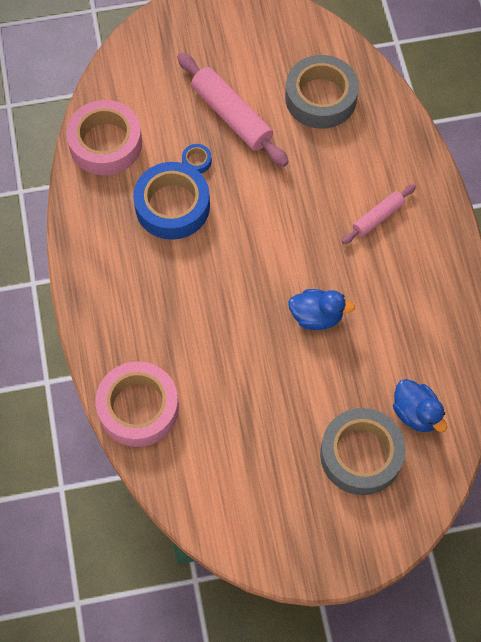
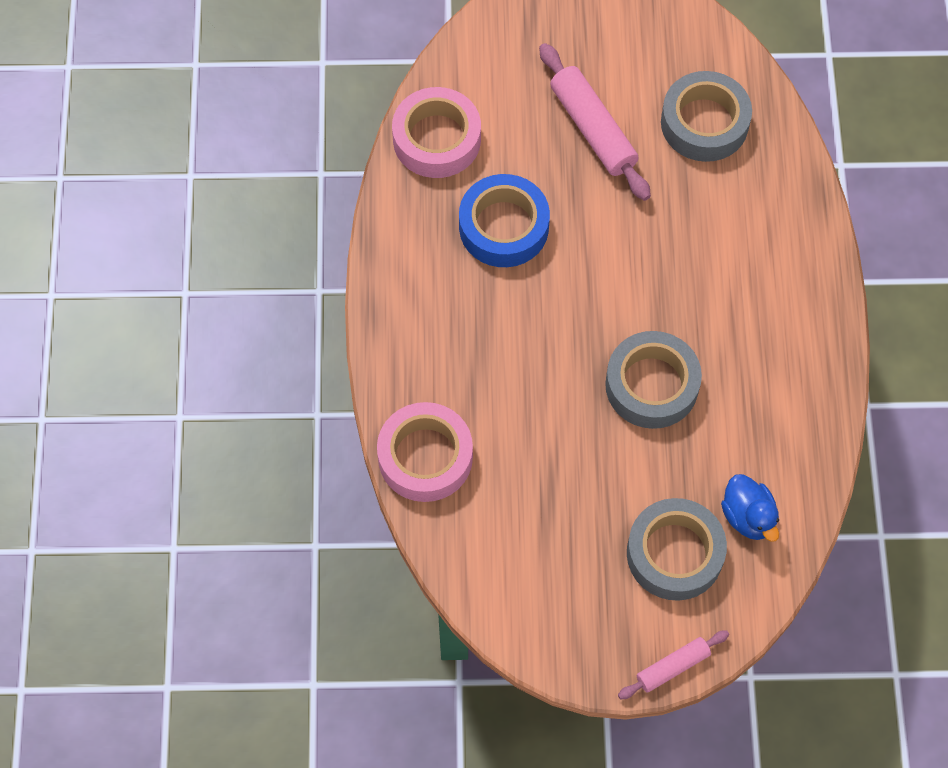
camera: 10 degrees right, 0 degrees up
(196, 161) = (541, 177): blue tape -> none
(316, 316) = (651, 385): blue duck -> grey tape
(378, 217) = (746, 279): pink rolling pin -> pink rolling pin (672, 667)

